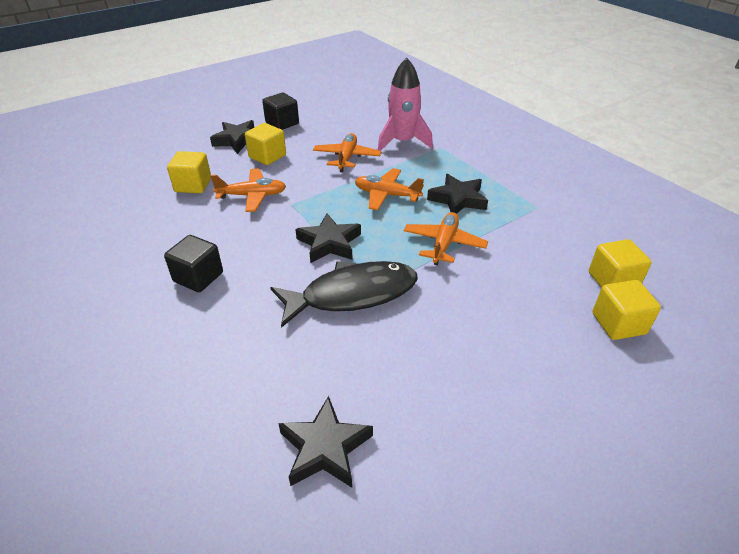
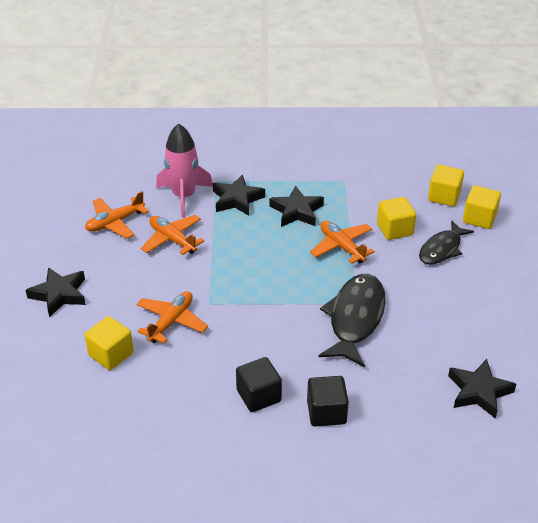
camera: 55 degrees left, 0 degrees up
(267, 156) = (113, 287): yellow cube -> yellow cube (394, 229)
(282, 123) = (61, 252): black cube -> black cube (326, 412)
(329, 243) = (285, 304): black star -> black star (237, 199)
(386, 195) = (253, 244): orange plane -> orange plane (115, 223)
(527, 314) = (442, 249): none -> black fish

